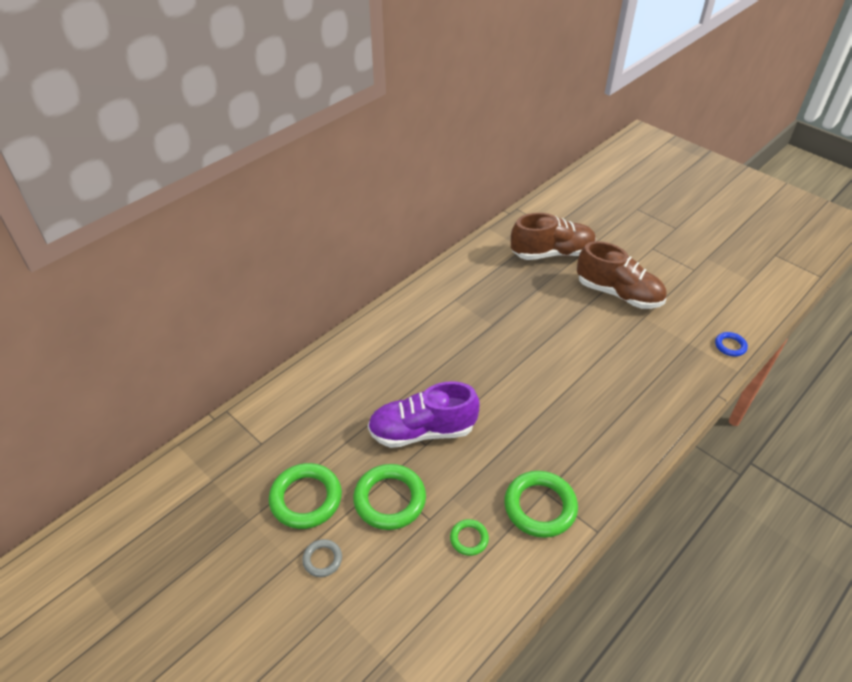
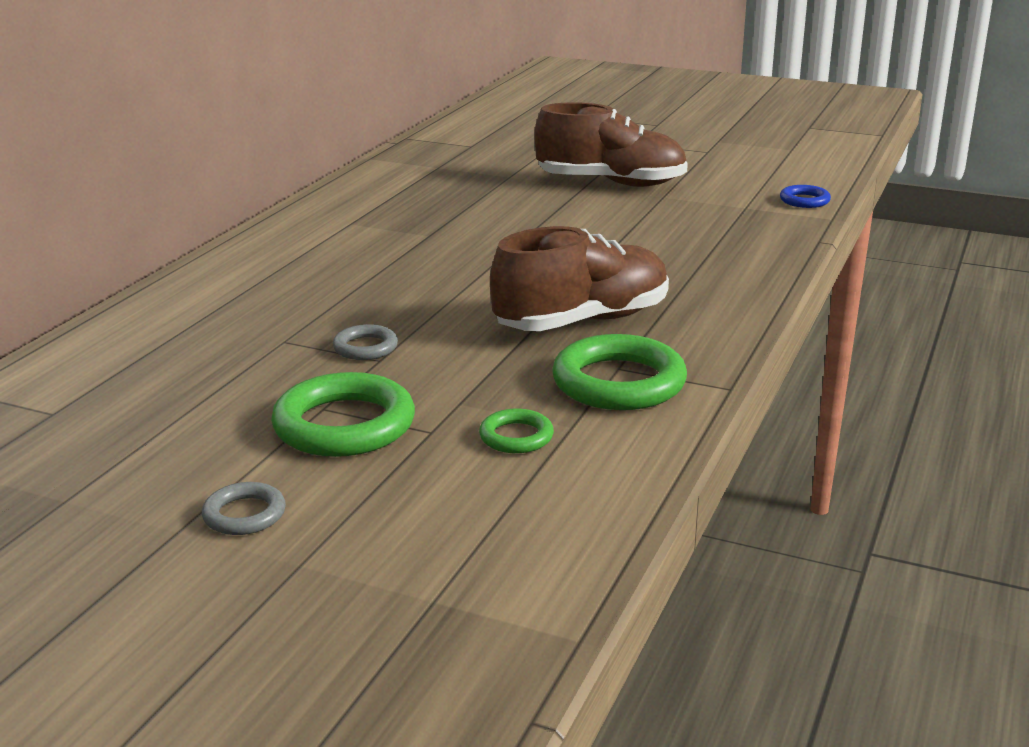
camera: 20 degrees left, 20 degrees down
(306, 498) = (176, 455): green ring -> none
(422, 431) = (365, 347): purple shoe -> grey ring
(552, 253) = (486, 165): brown shoe -> brown shoe (582, 321)

